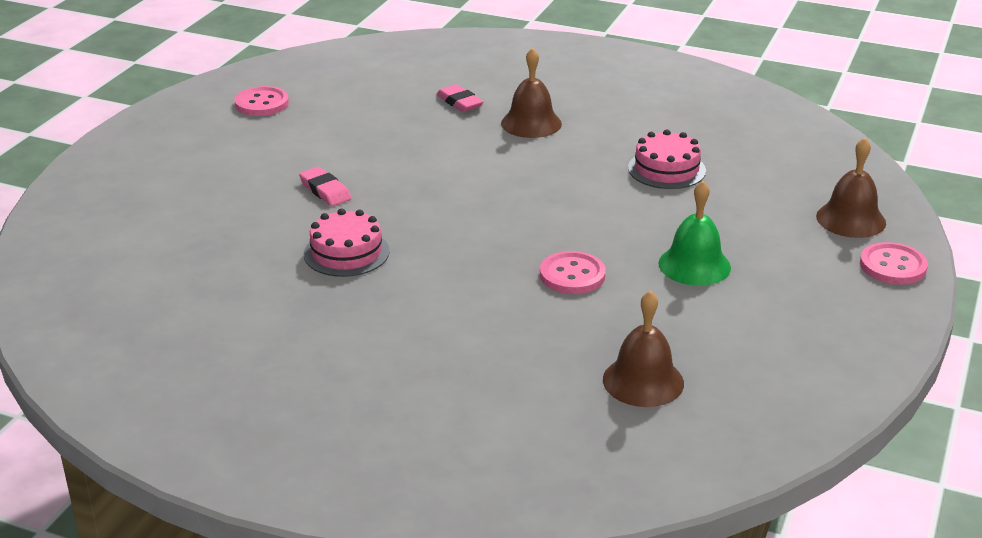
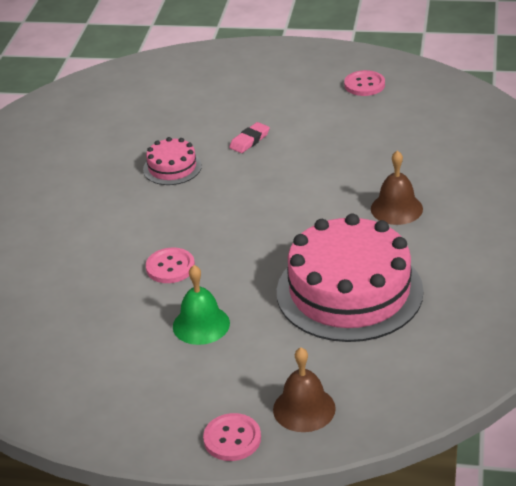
camera: 80 degrees right, 5 degrees up
(460, 102) = (415, 167): pink eraser -> none
(643, 381) = (47, 318): brown bell -> none
(666, 169) = (349, 291): pink cake -> pink cake, size x2.16

